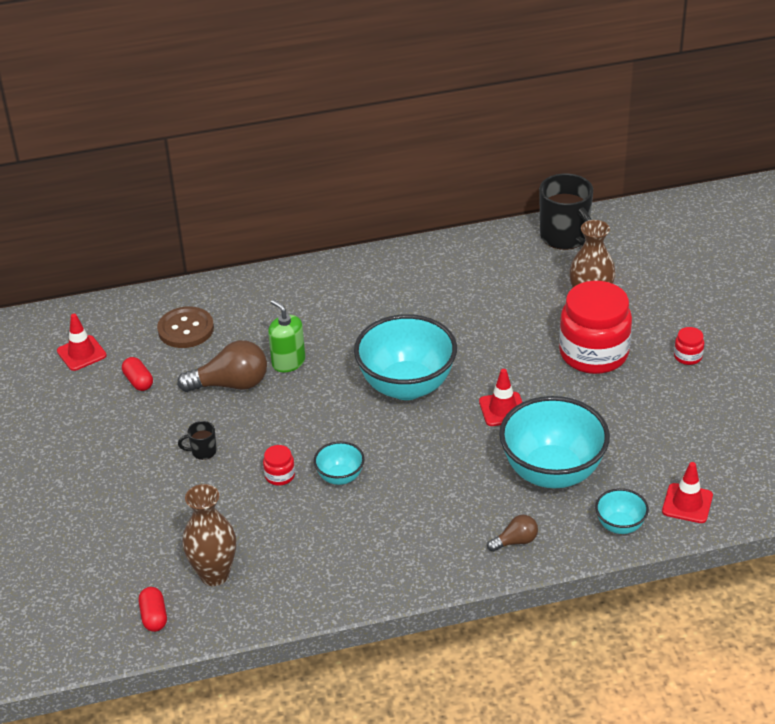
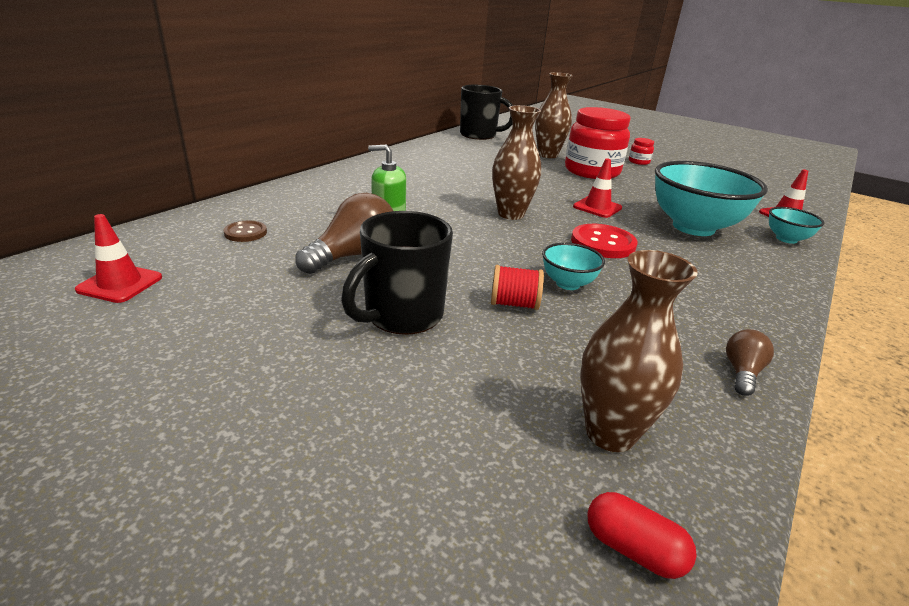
camera: 45 degrees left, 10 degrees down
(138, 381) = (235, 284): red capsule -> none
(186, 329) = (245, 233): brown button -> brown button, size x0.59
(203, 452) = (402, 316): black mug -> black mug, size x2.23
(280, 476) = (514, 304): red jar -> red spool
(406, 386) = (511, 214): turquoise bowl -> brown vase
(432, 453) = (603, 243): none -> red button
(515, 541) = (762, 272): brown light bulb -> brown light bulb (742, 373)

